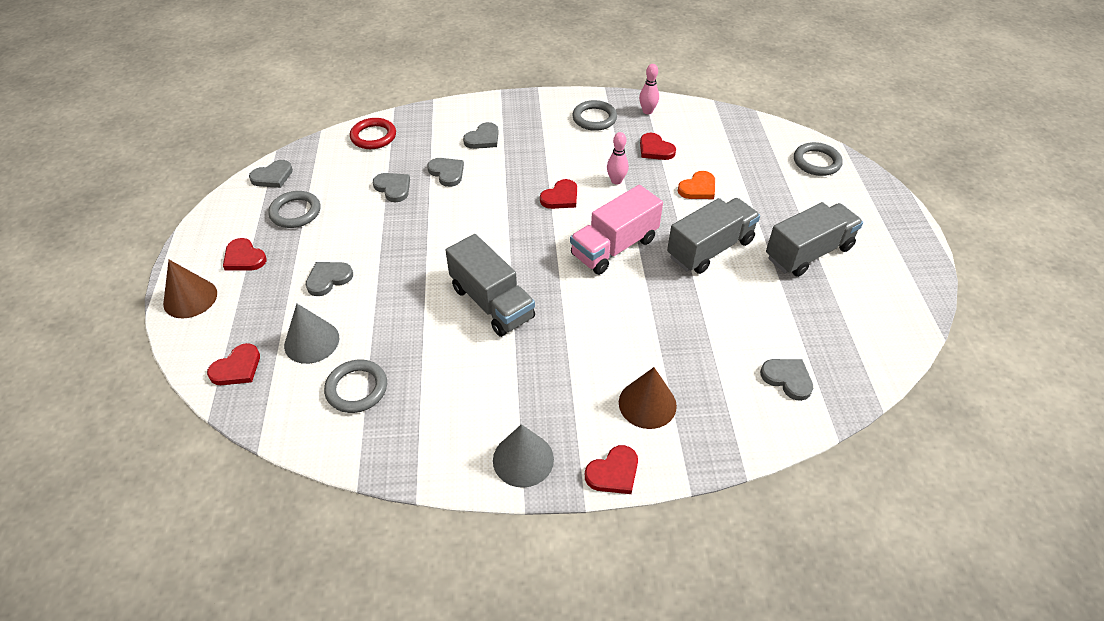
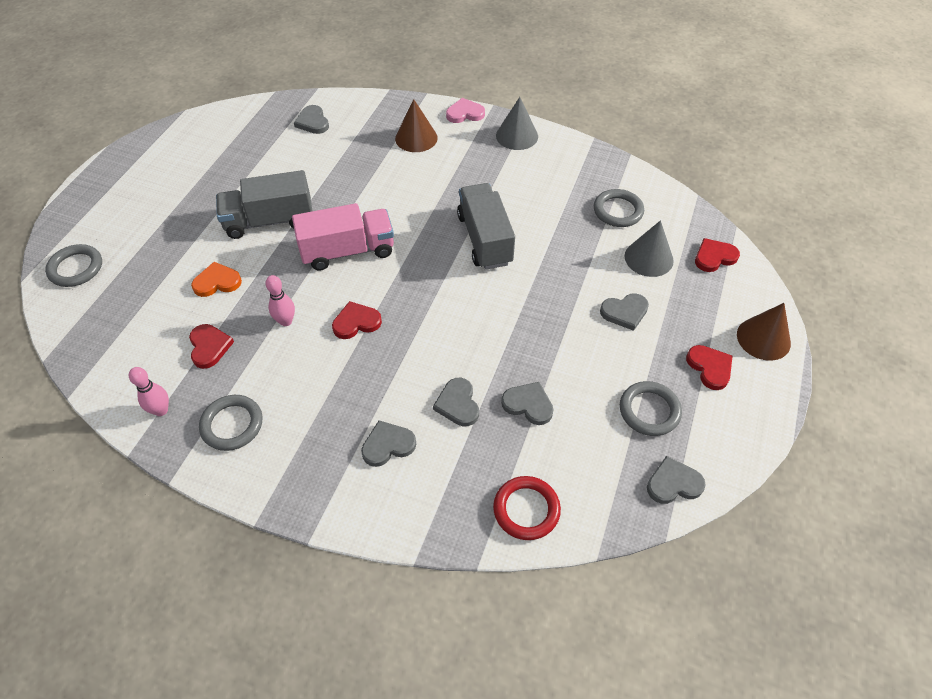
camera: 155 degrees left, 5 degrees up
(393, 188) = (528, 404): grey heart -> grey heart turned 135 degrees clockwise
(613, 472) = (465, 113): red heart -> pink heart
(808, 253) = (197, 191): grey truck -> none

